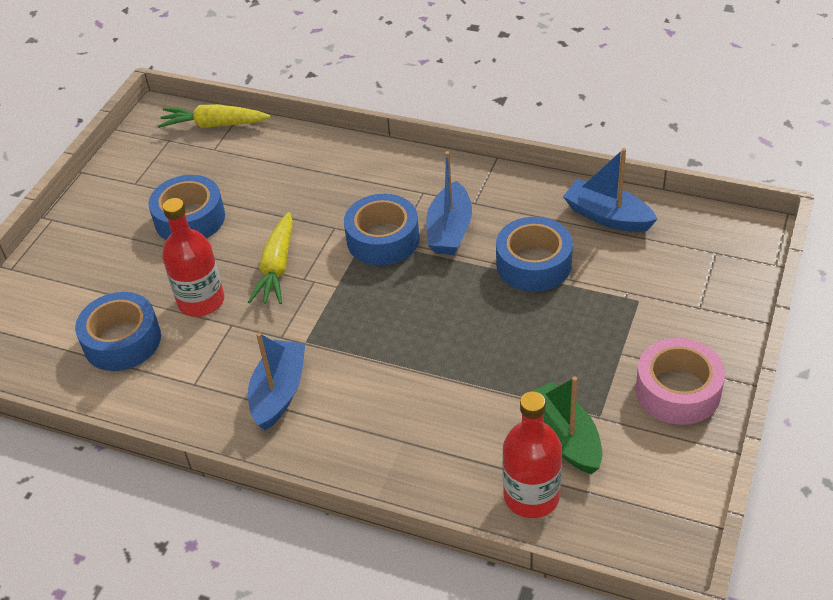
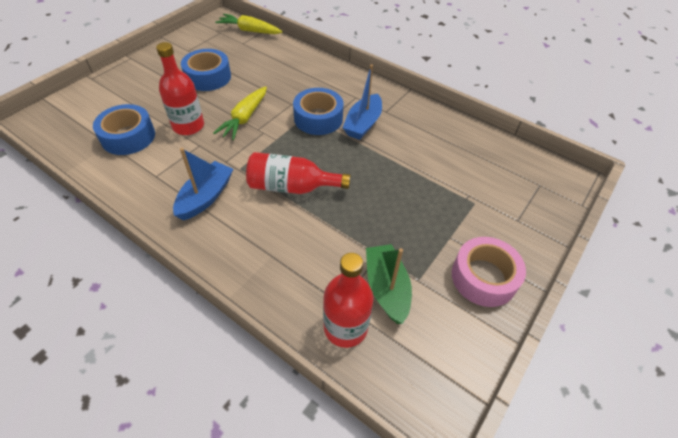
camera: 10 degrees right, 5 degrees up
(389, 346) = (291, 187): none -> red bottle
(534, 264) = (410, 159): blue tape -> none
(607, 216) = (471, 142): blue boat -> none

